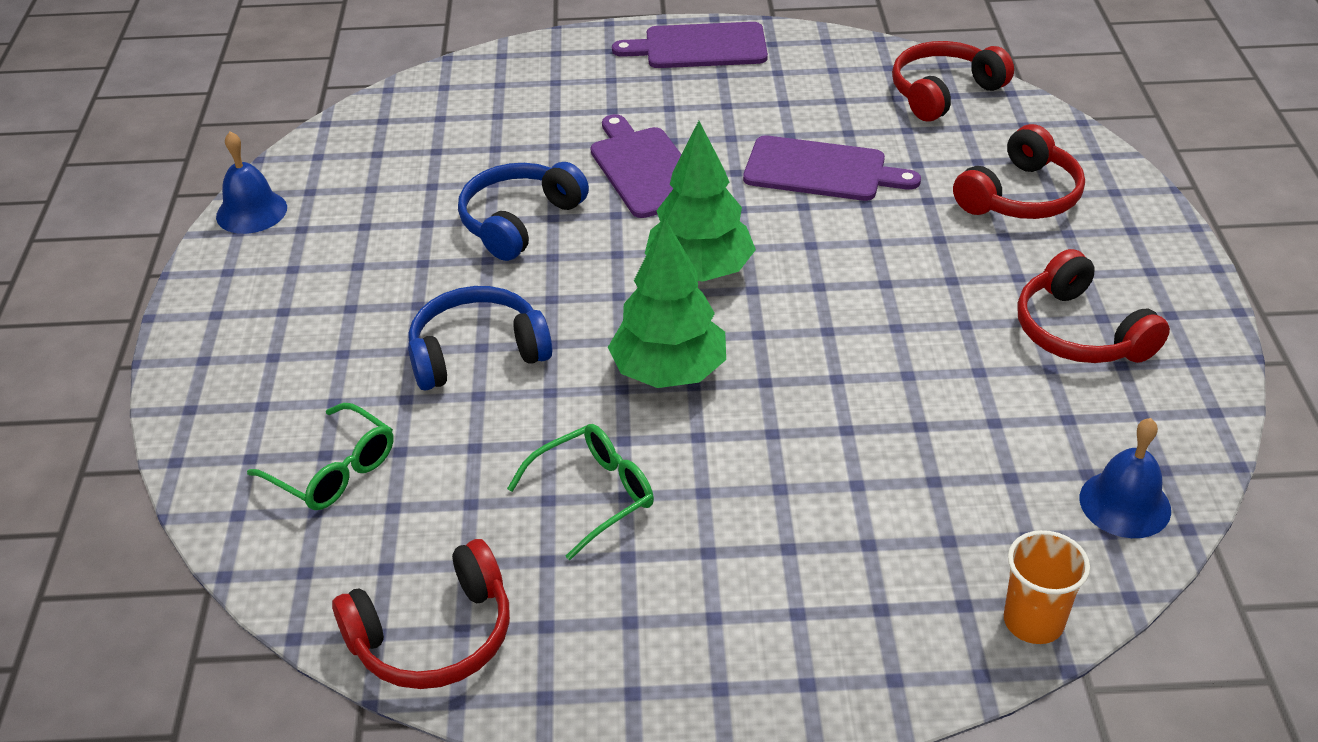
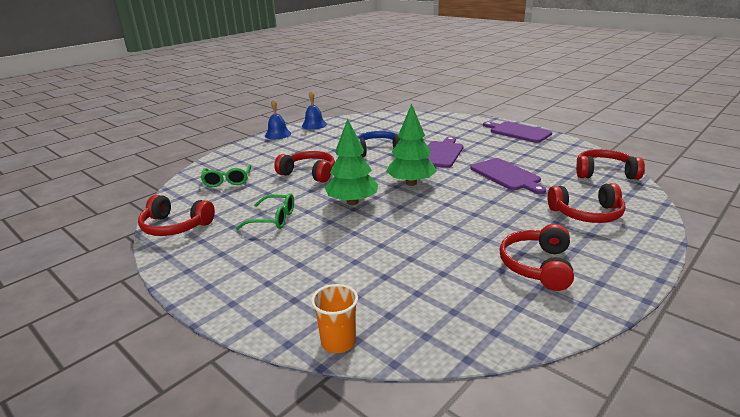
camera: 45 degrees right, 15 degrees down
(477, 352) = (309, 173): blue headphones -> red headphones
(1125, 504) = (452, 331): blue bell -> blue bell (277, 134)

